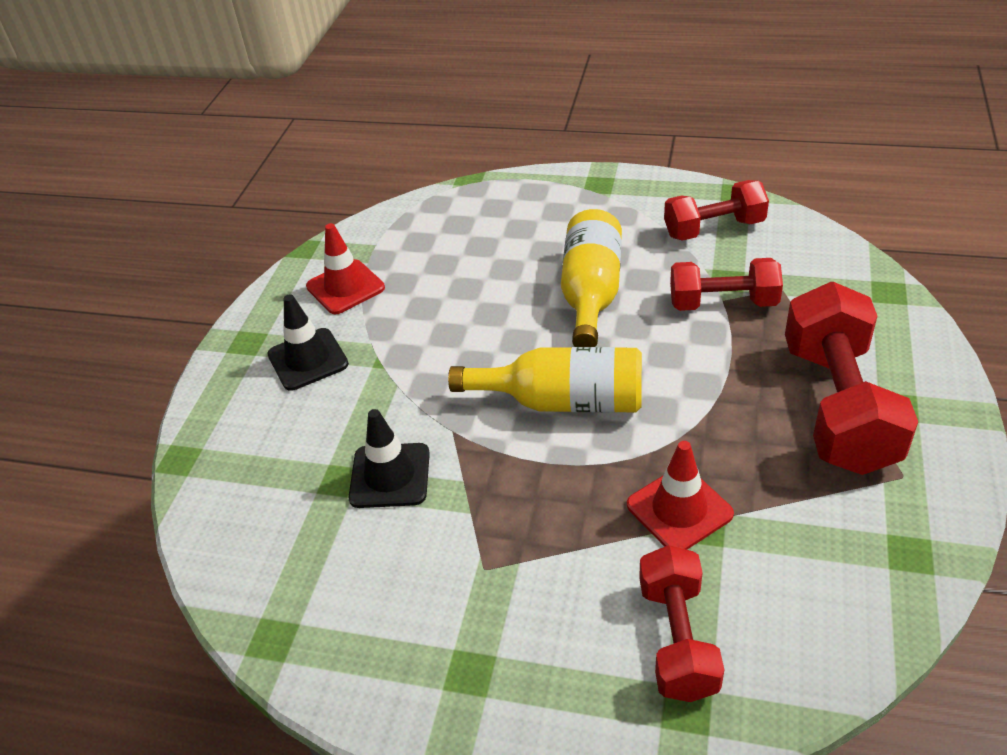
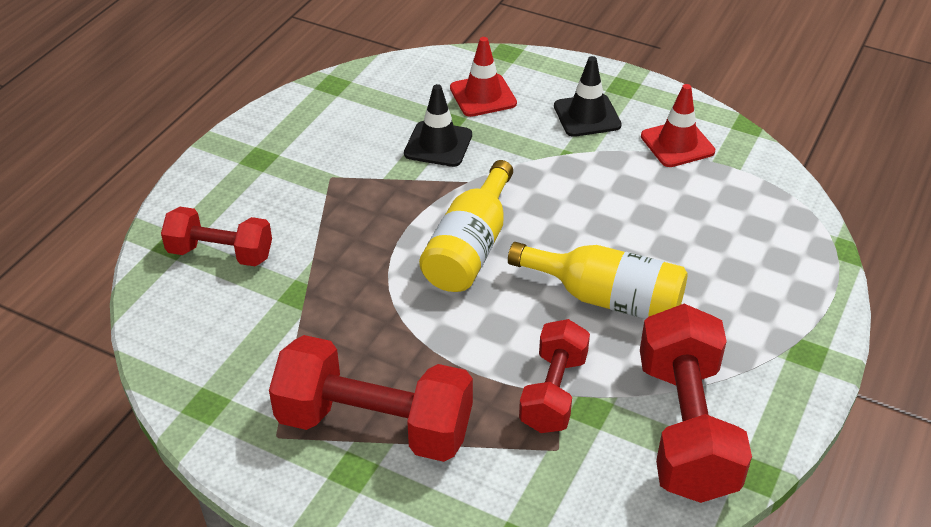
camera: 100 degrees right, 0 degrees up
(679, 509) = (323, 285): red traffic cone -> red traffic cone (483, 96)
(714, 228) = (686, 428): red dumbbell -> red dumbbell, size x1.62

